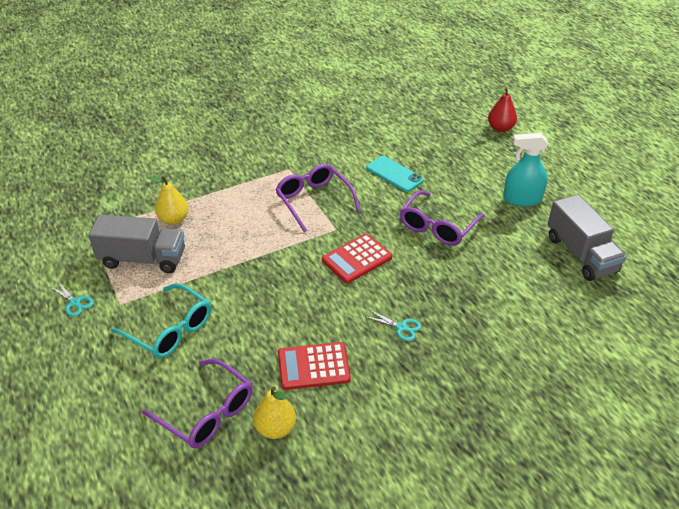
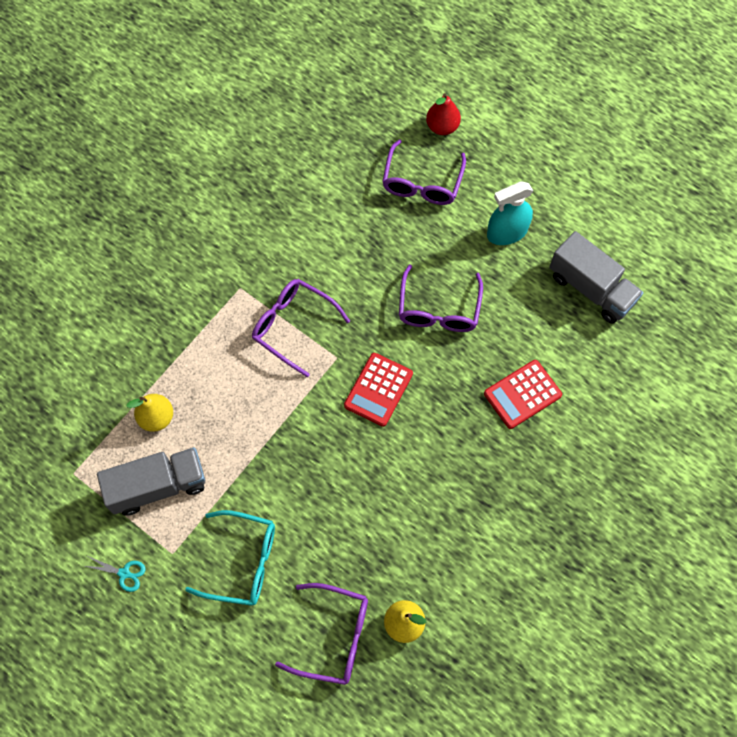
camera: 25 degrees left, 25 degrees up
(313, 366) = (403, 541): red calculator -> red calculator (522, 394)
(394, 174) = (359, 249): turquoise phone -> none
(401, 327) = (462, 458): turquoise scissors -> none
(467, 153) = (422, 182): none -> purple glasses

